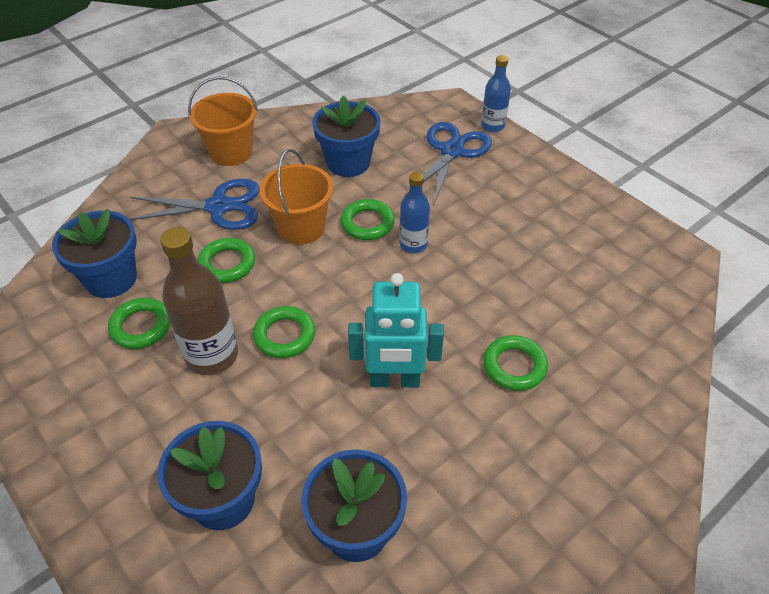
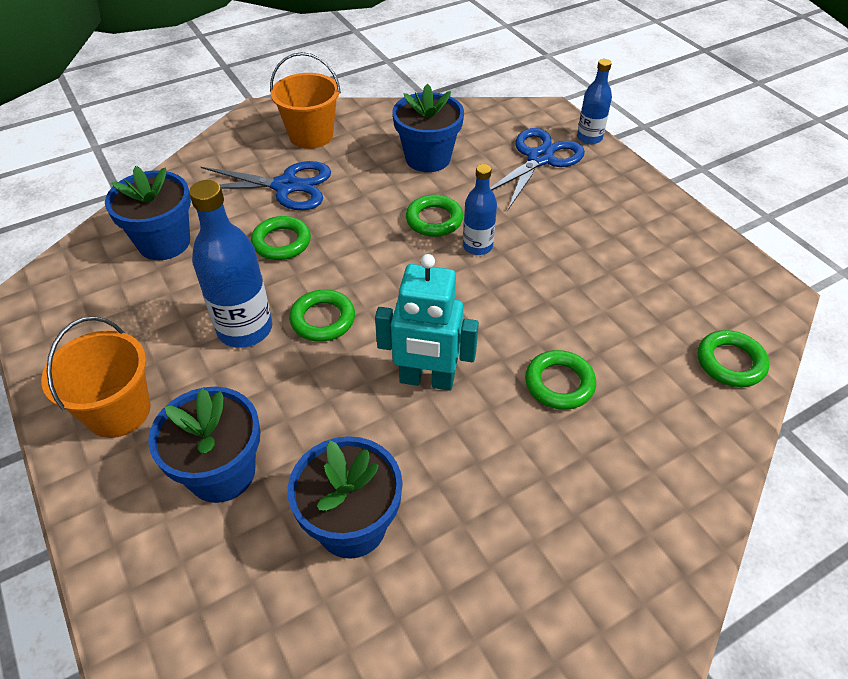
camera: 10 degrees right, 0 degrees up
(141, 326) = (182, 292): green ring -> green ring (730, 362)
(212, 355) = (245, 329): brown bottle -> blue bottle
(301, 228) = (364, 216): orange bucket -> orange bucket (118, 411)

